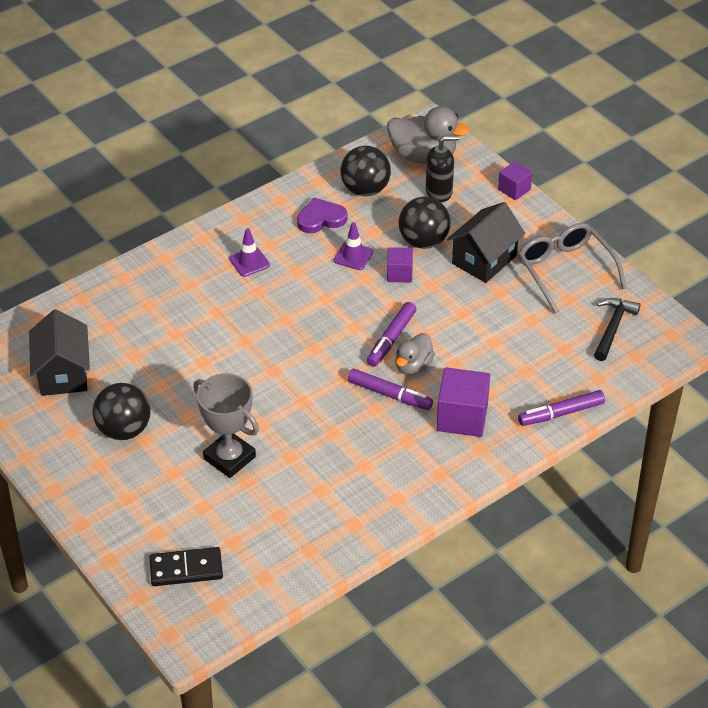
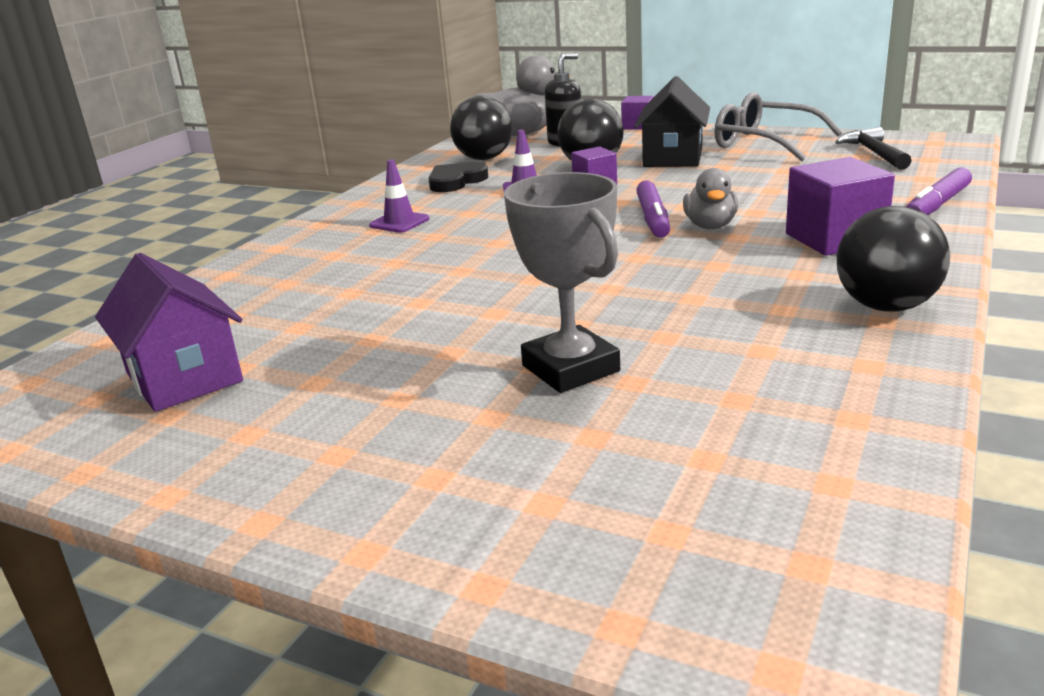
camera: 25 degrees left, 20 degrees down
(63, 373) = (184, 377): black house -> purple house
(124, 430) = (349, 399): black ball -> black ball (886, 306)
(186, 569) = (669, 533): black domino -> none
(229, 458) = (570, 368): grey trophy -> grey trophy turned 45 degrees clockwise
(321, 219) = (456, 181): purple heart -> black heart
(390, 395) = (718, 251): purple marker -> none

